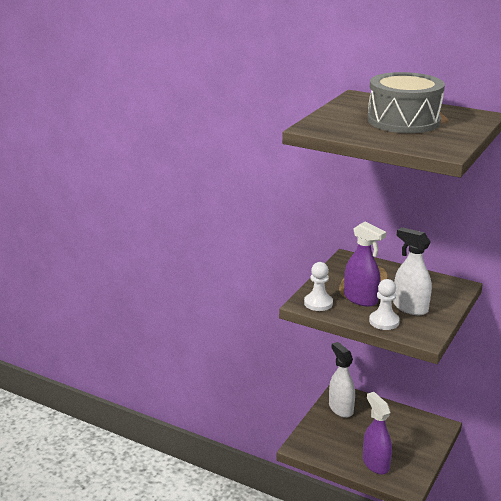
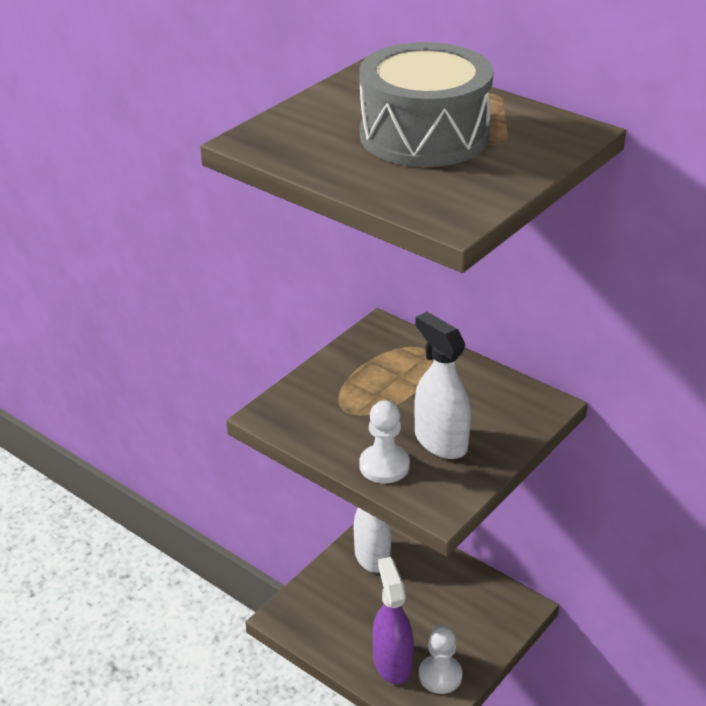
camera: 10 degrees right, 10 degrees up
(318, 303) = (292, 417): white pawn -> white pawn (440, 675)
(361, 299) = (366, 415): purple spray bottle -> none

